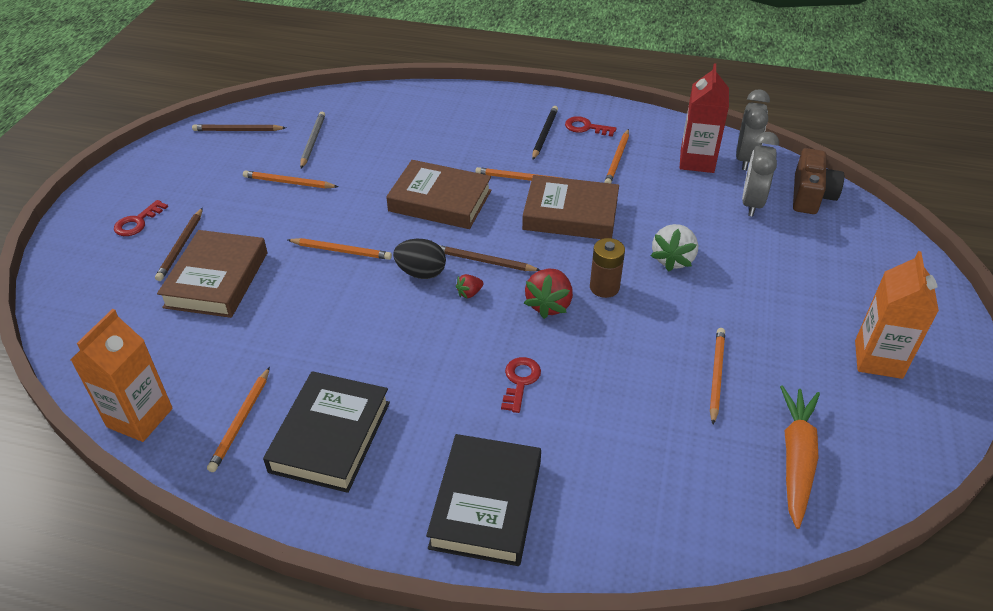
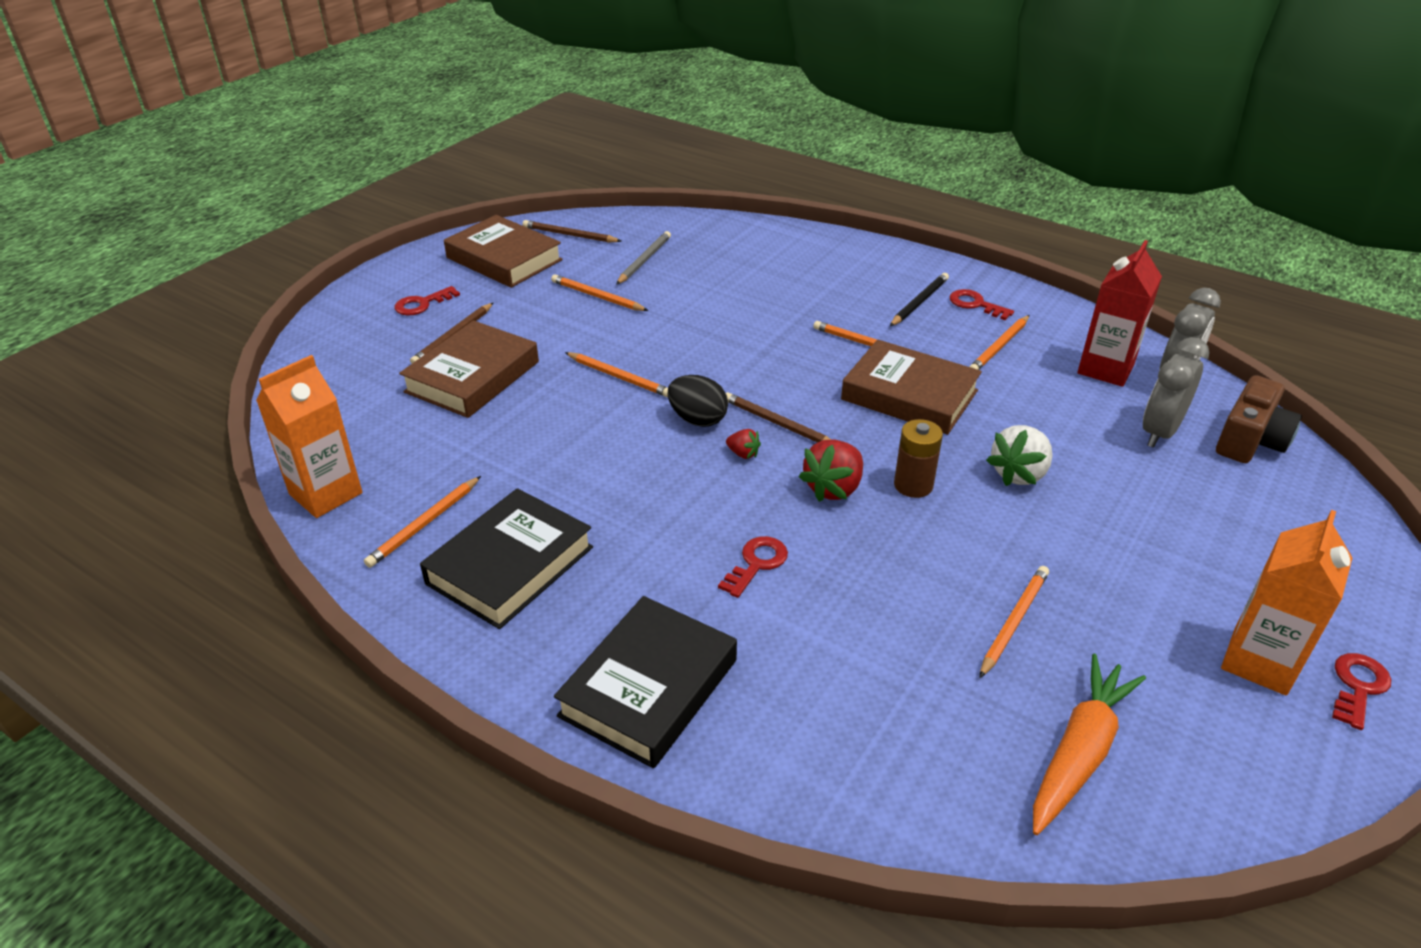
camera: 20 degrees right, 5 degrees down
(440, 201) = (757, 349): brown book -> brown book (504, 259)
(469, 293) = (743, 454): red strawberry -> red strawberry turned 135 degrees counterclockwise
(940, 359) = (1357, 686): none -> red key

